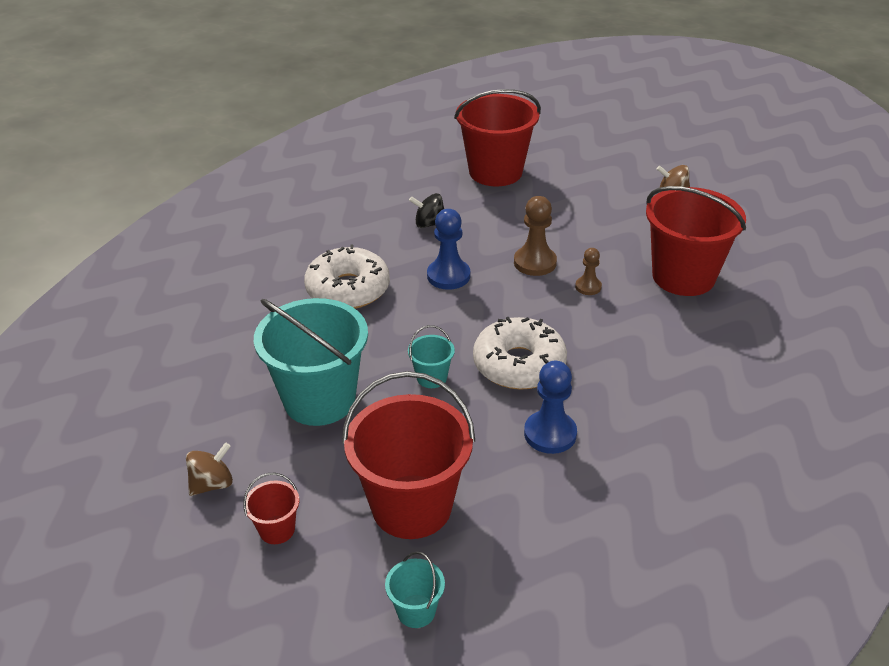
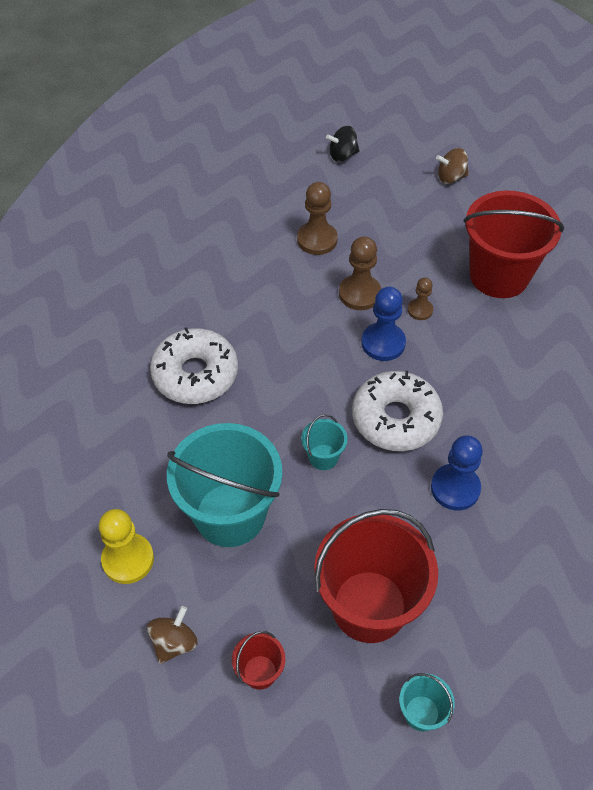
camera: 20 degrees left, 15 degrees up
(209, 410) = (128, 559): none -> yellow pawn
(429, 224) = (238, 271): black spinning top -> black spinning top (342, 155)
(448, 276) = (285, 331): blue pawn -> blue pawn (383, 343)
(495, 172) = (274, 188): red bucket -> none
(515, 215) = (317, 240): none -> brown pawn

